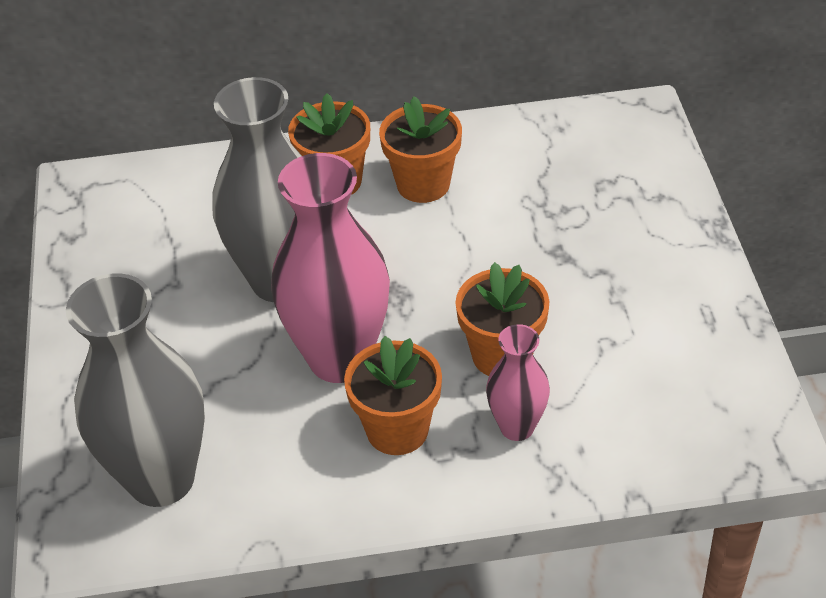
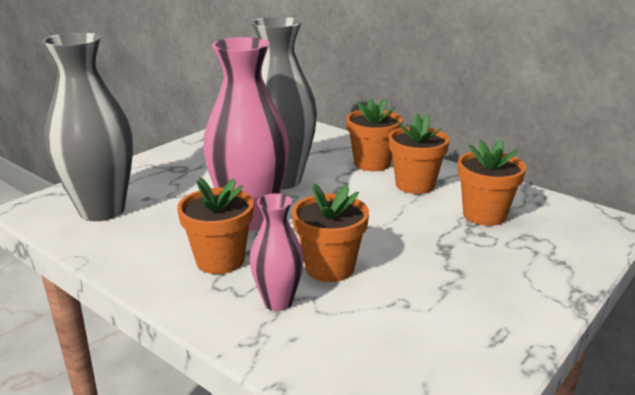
camera: 45 degrees right, 20 degrees down
(537, 181) = (484, 215): none -> orange flower pot

